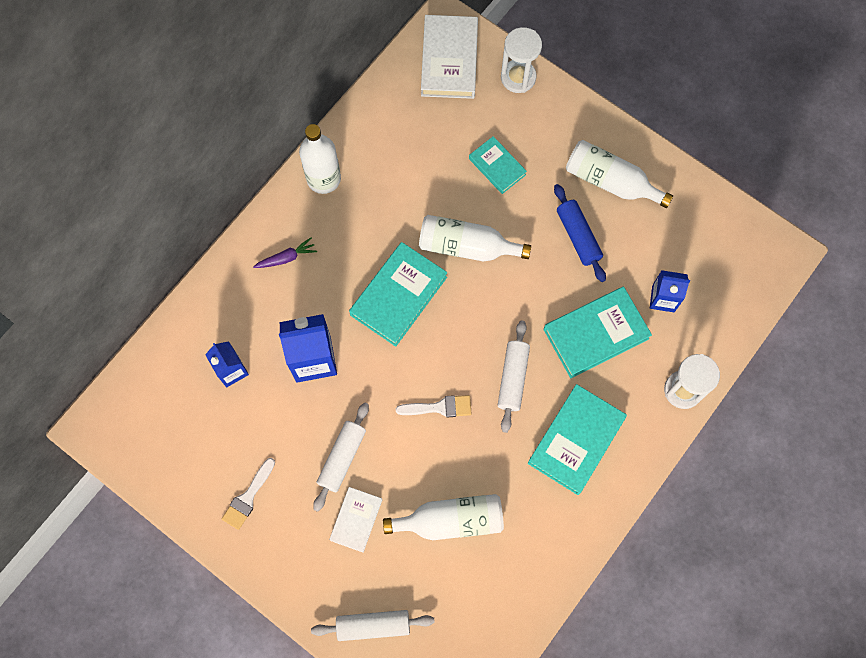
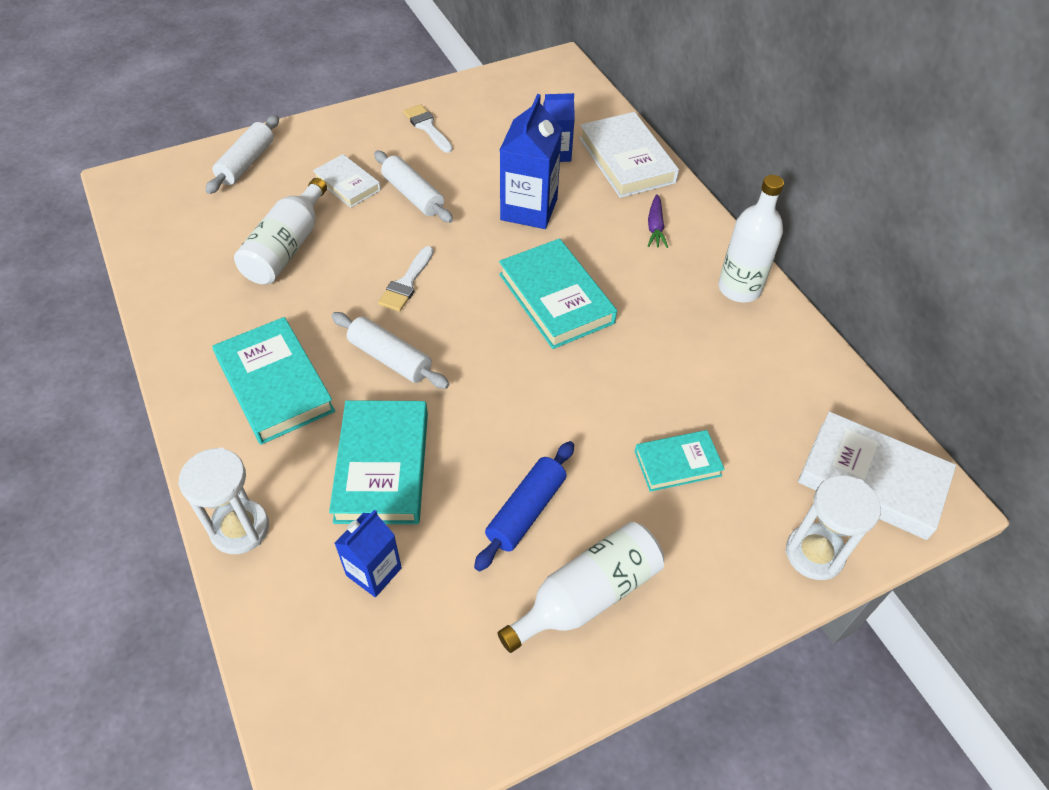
camera: 115 degrees right, 20 degrees down
(213, 310) = (626, 160): none -> white book
(467, 246) = (581, 384): white bottle -> none
(578, 236) = (526, 511): blue rolling pin -> blue rolling pin turned 60 degrees counterclockwise

